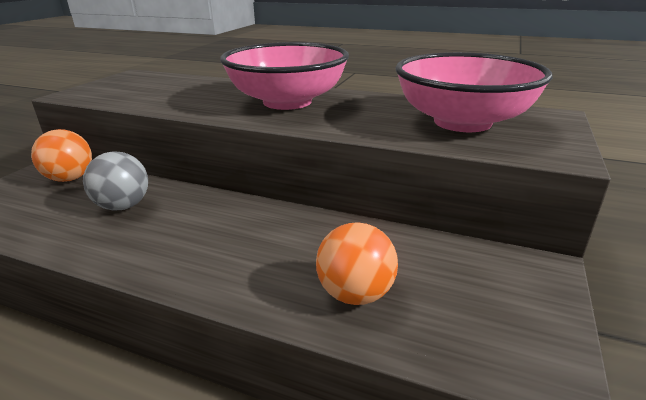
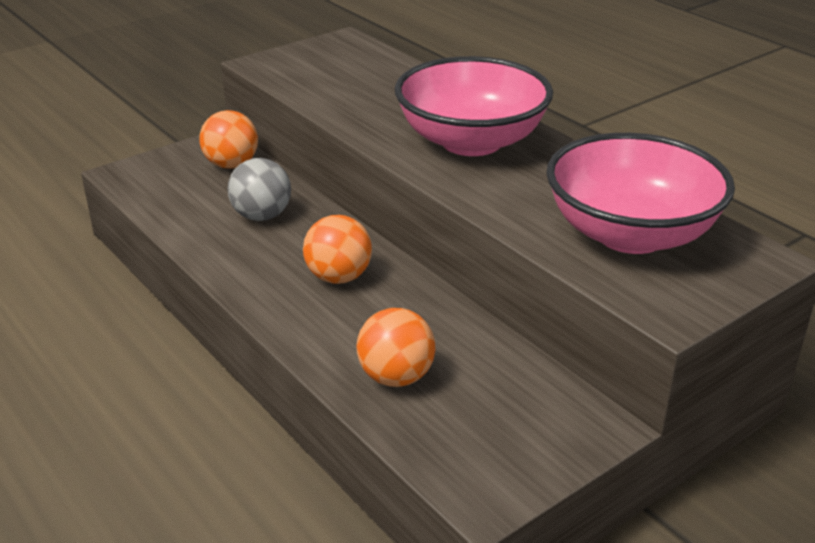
camera: 30 degrees right, 5 degrees up
(230, 230) = (338, 277): none -> orange ball

